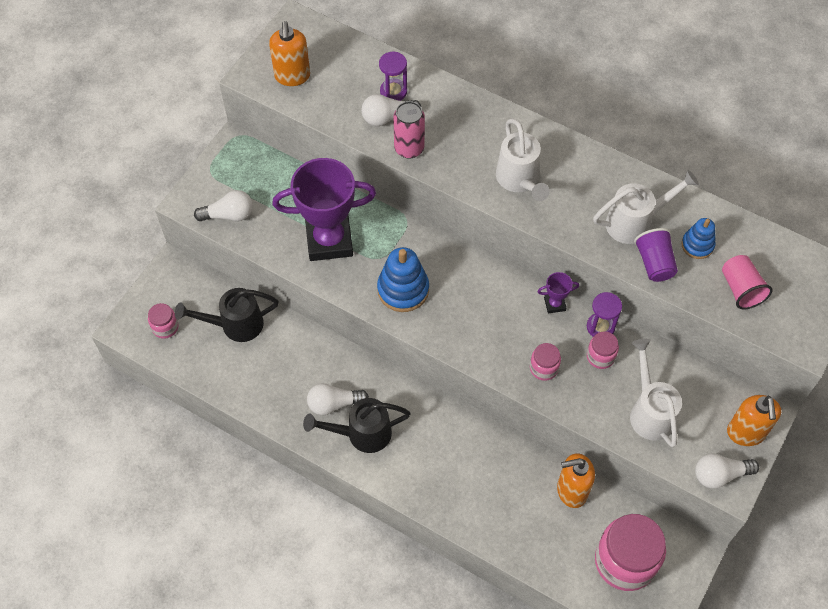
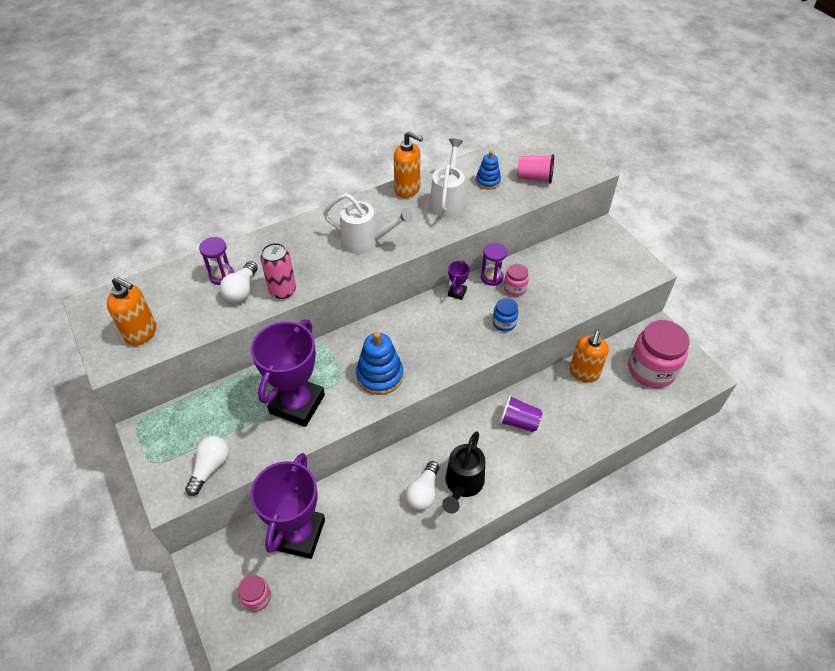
camera: 60 degrees left, 10 degrees down
(235, 325) = (298, 534): black watering can -> purple trophy
(544, 368) = (504, 323): pink jar -> blue jar
(649, 411) = (572, 283): white watering can -> none
(654, 263) = (486, 206): purple cup -> purple cup (518, 421)
(720, 475) = (637, 272): white light bulb -> none
(746, 433) = (614, 245): orange soap dispenser -> orange soap dispenser (407, 189)

